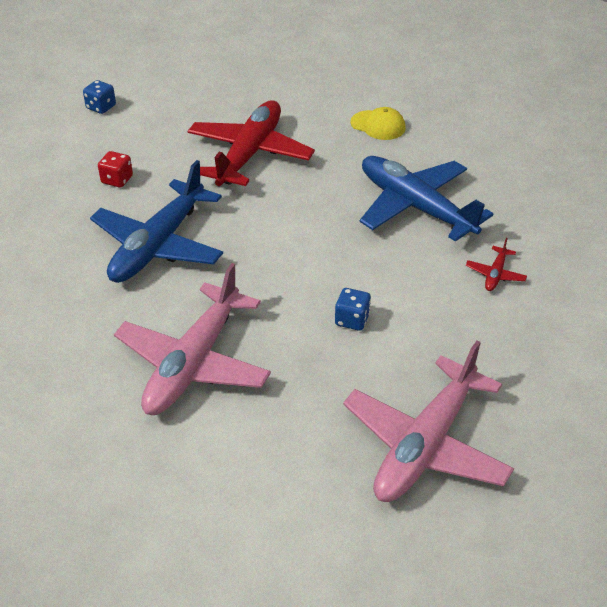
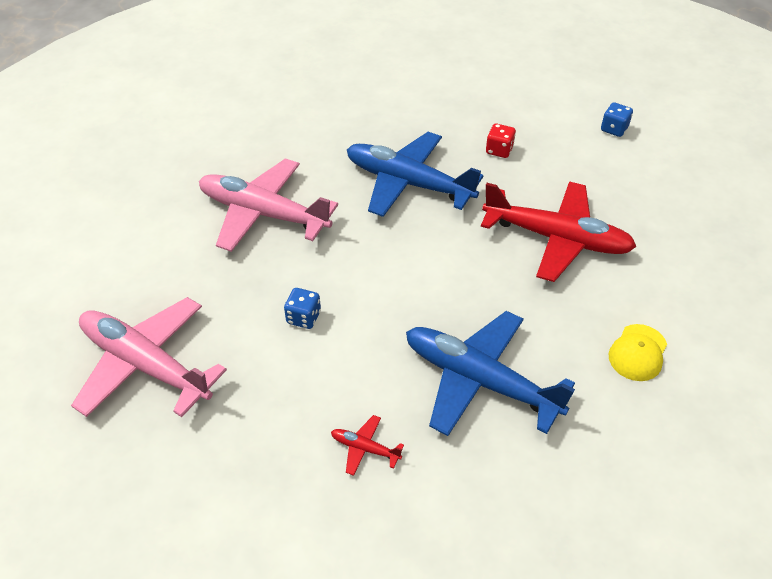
camera: 90 degrees right, 5 degrees up
(416, 207) = (480, 381): blue plane -> blue plane turned 105 degrees counterclockwise

